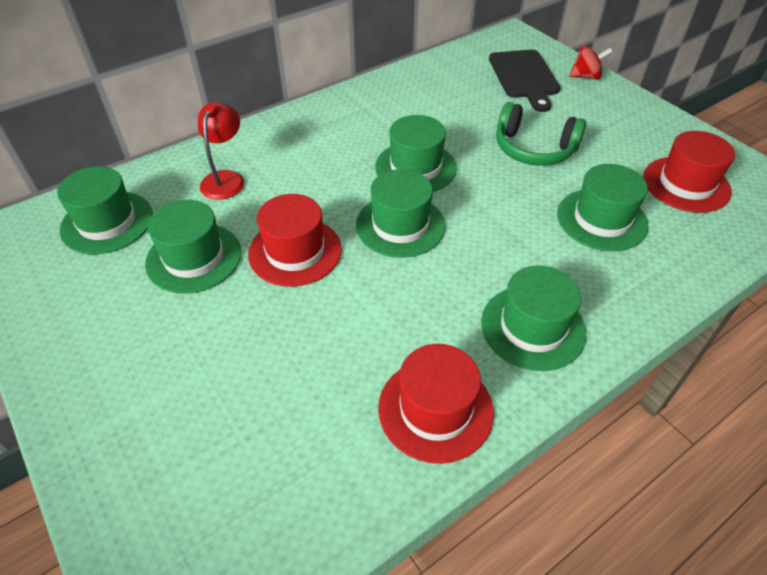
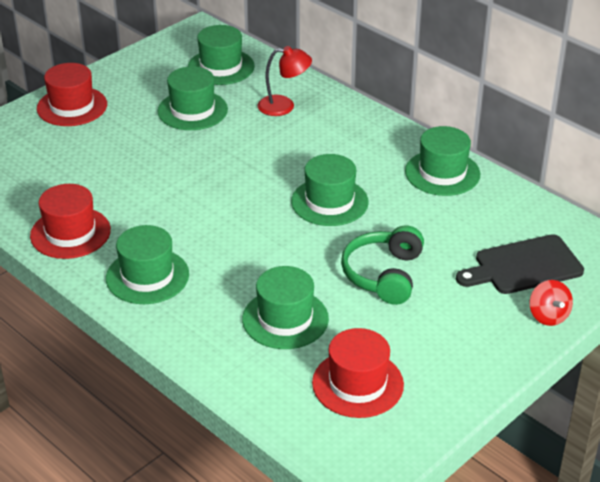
camera: 80 degrees right, 10 degrees down
(295, 251) = (208, 153): red hat -> red hat (72, 106)
(400, 225) = (249, 200): green hat -> green hat (442, 173)

